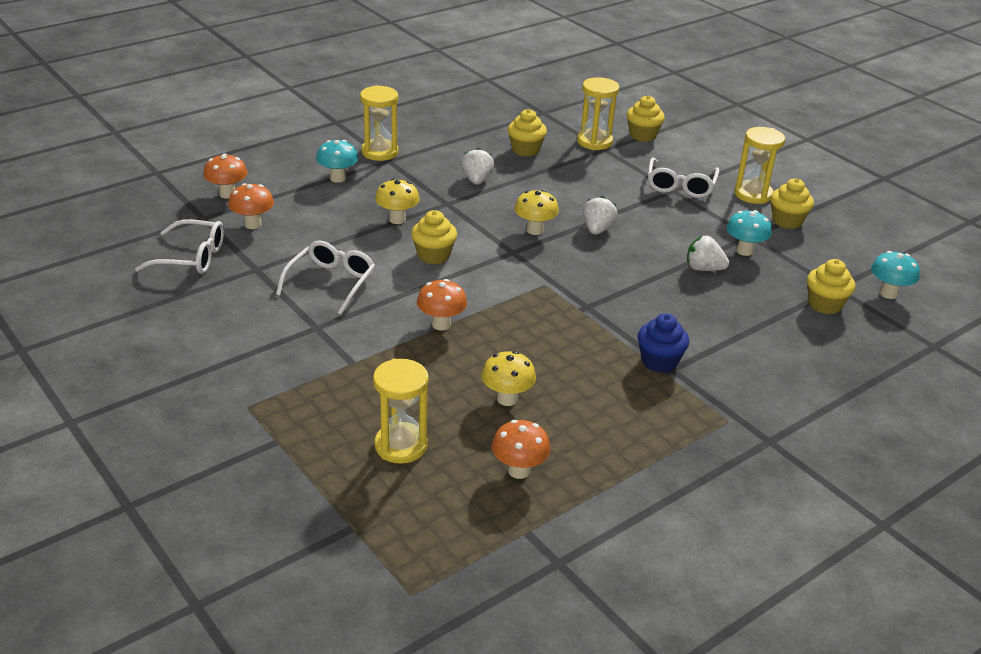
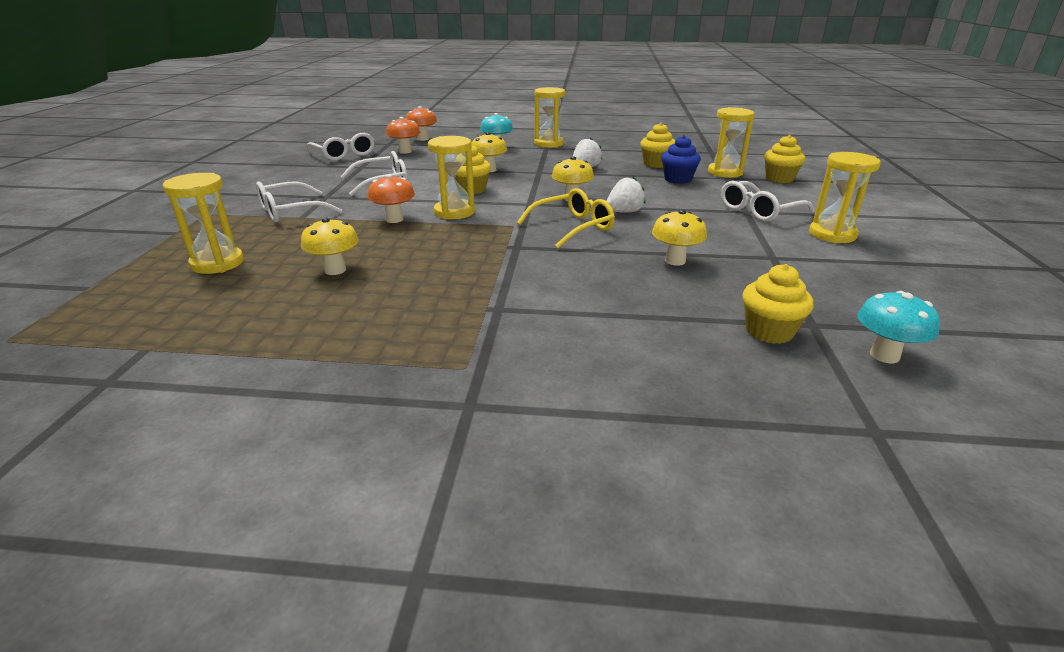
camera: 45 degrees right, 5 degrees down
(326, 362) = (290, 211): none -> white glasses
(473, 291) = (454, 212): none -> yellow hourglass
(519, 471) = (237, 311): orange mushroom -> none
(590, 265) = (573, 227): none -> yellow glasses
(659, 362) = (498, 299): blue cupcake -> blue cupcake (678, 179)
(703, 269) = (675, 261): white strawberry -> yellow mushroom
(744, 251) = (745, 264): turquoise mushroom -> none
(787, 221) = (841, 261): yellow cupcake -> none

